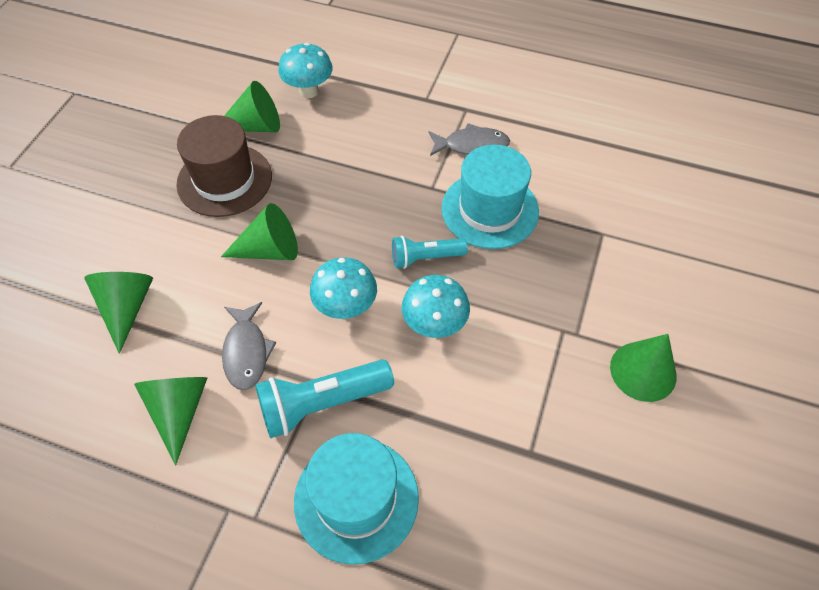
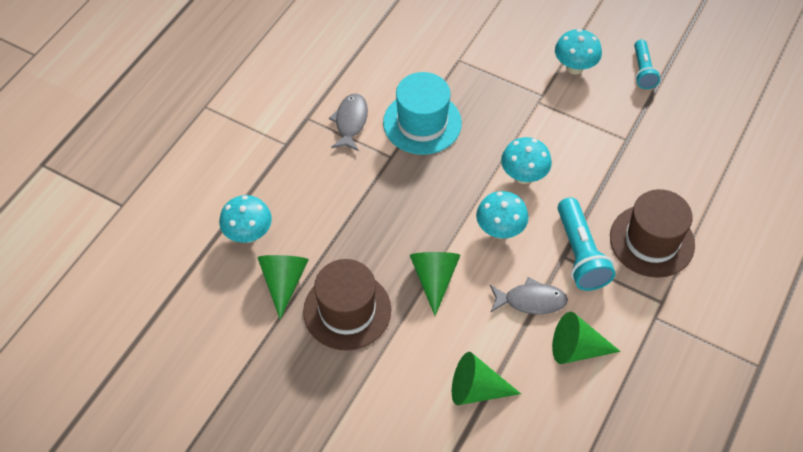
camera: 80 degrees left, 0 degrees up
(356, 499) = (652, 241): turquoise hat -> brown hat
(425, 258) = (461, 172): turquoise flashlight -> turquoise flashlight (643, 71)
(643, 371) = (574, 67): green cone -> turquoise mushroom

